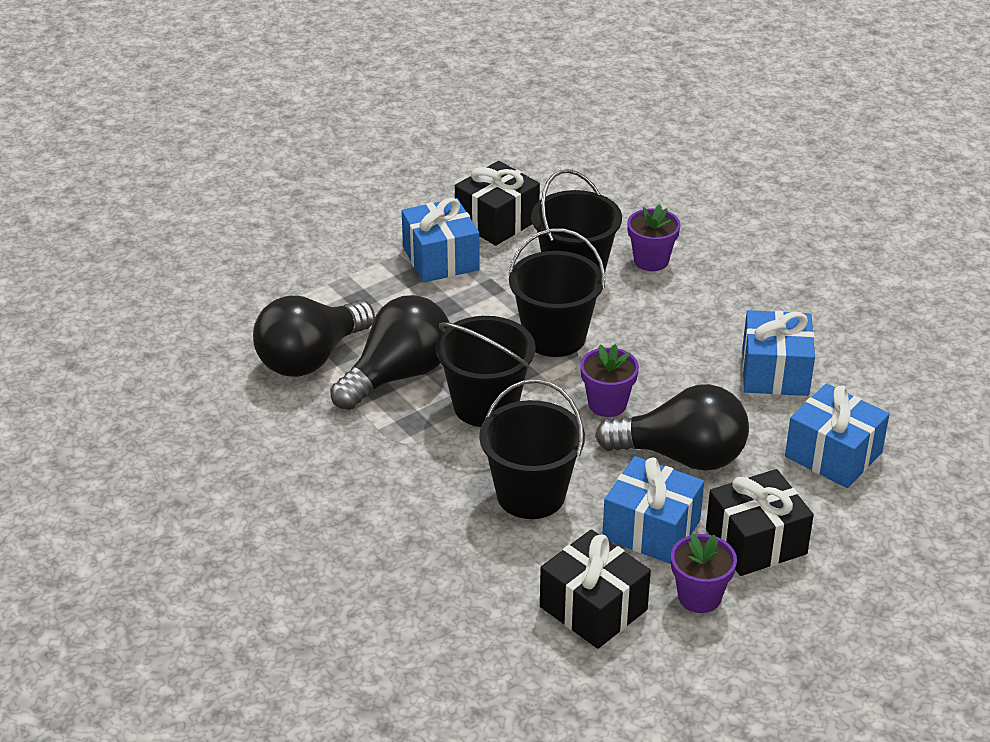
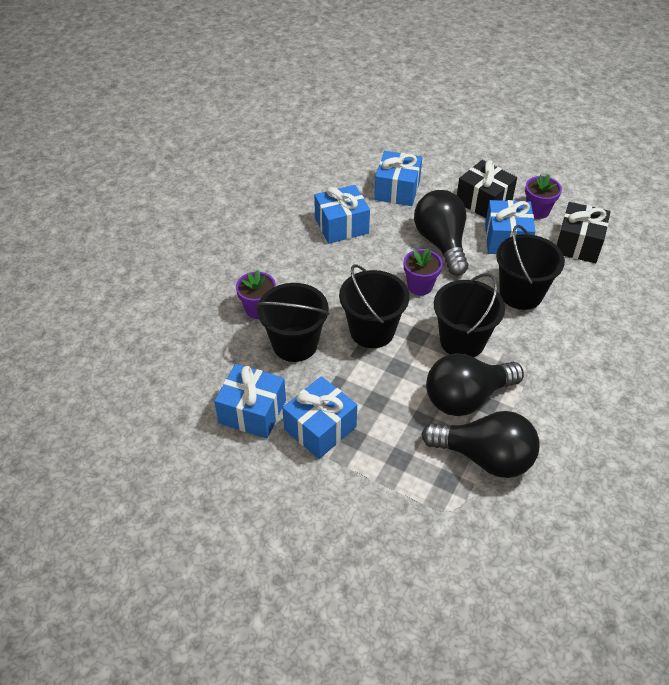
camera: 115 degrees left, 10 degrees up
(398, 375) = (466, 398): black light bulb -> black light bulb turned 45 degrees counterclockwise
(497, 221) = (252, 412): black gift -> blue gift

